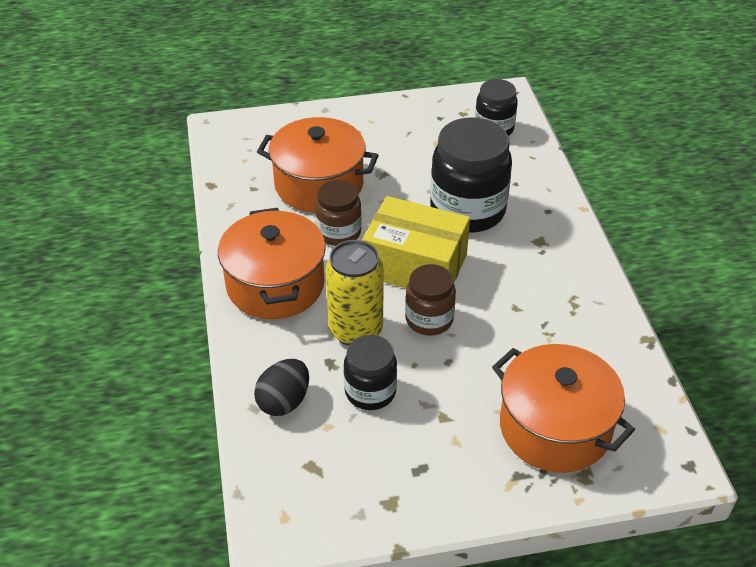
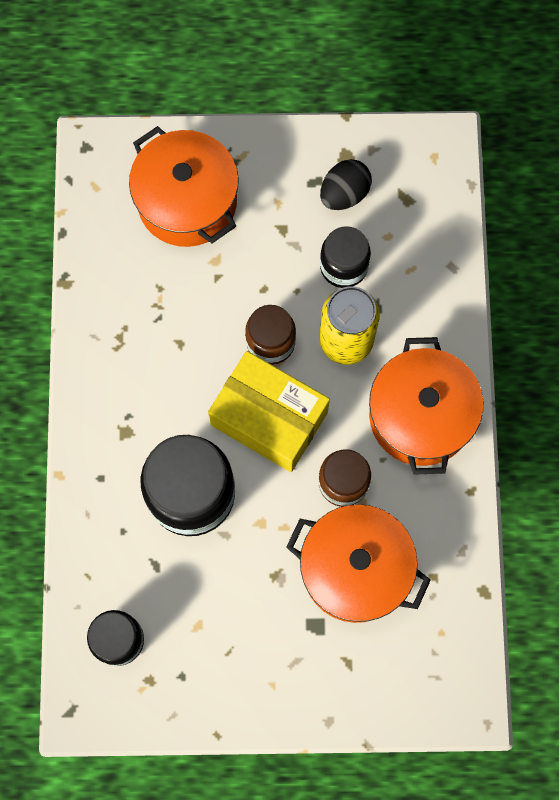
camera: 170 degrees left, 30 degrees up
(284, 401) = (424, 269): black egg -> black egg (344, 194)

